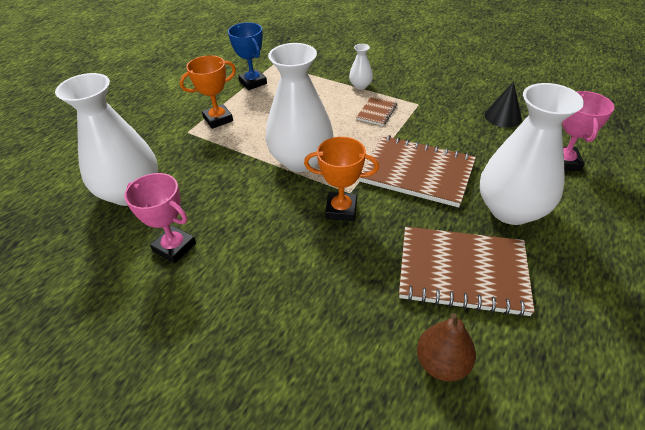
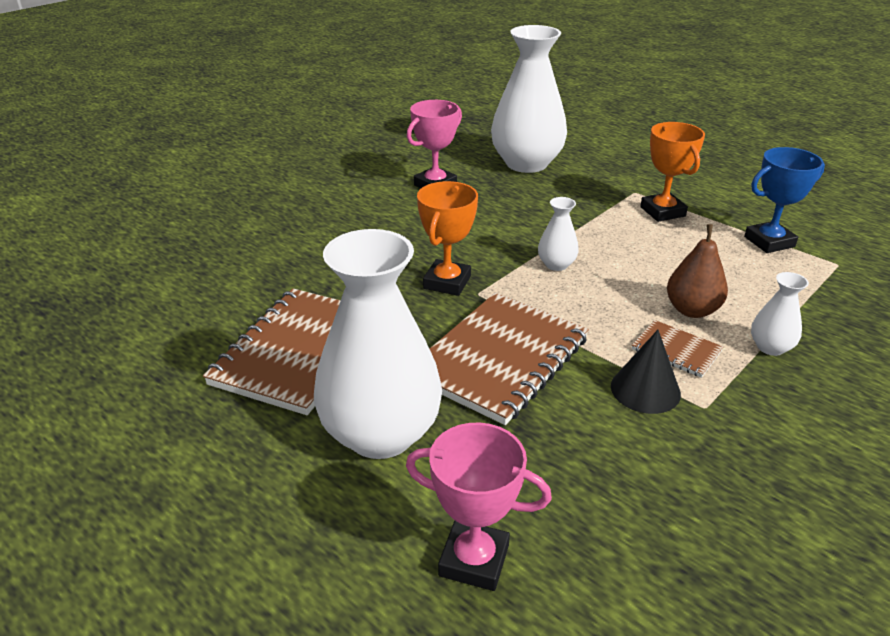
camera: 100 degrees right, 10 degrees down
(301, 160) = (556, 264): white vase -> white vase, size x0.43
(442, 363) = (206, 309): brown pear -> brown pear (692, 310)
(503, 116) = (652, 523): black cone -> black cone (645, 390)

